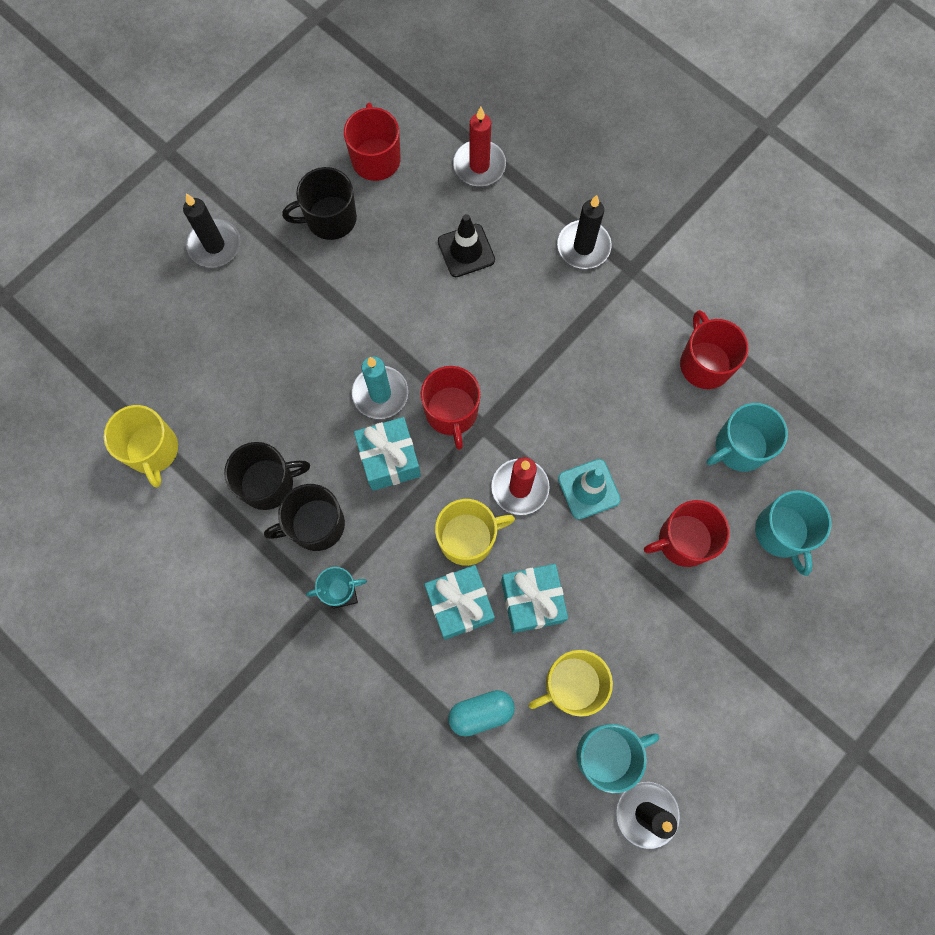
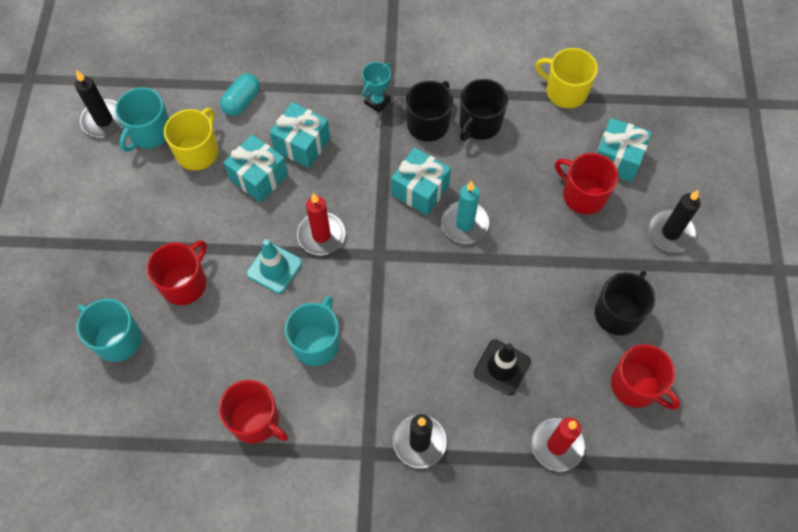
camera: 140 degrees right, 10 degrees down
(183, 344) = (617, 159): none -> turquoise gift
(451, 412) = (407, 247): red mug -> red mug (583, 195)
(468, 538) = (329, 182): yellow mug -> none
(739, 447) = (186, 376): turquoise mug -> turquoise mug (316, 342)

